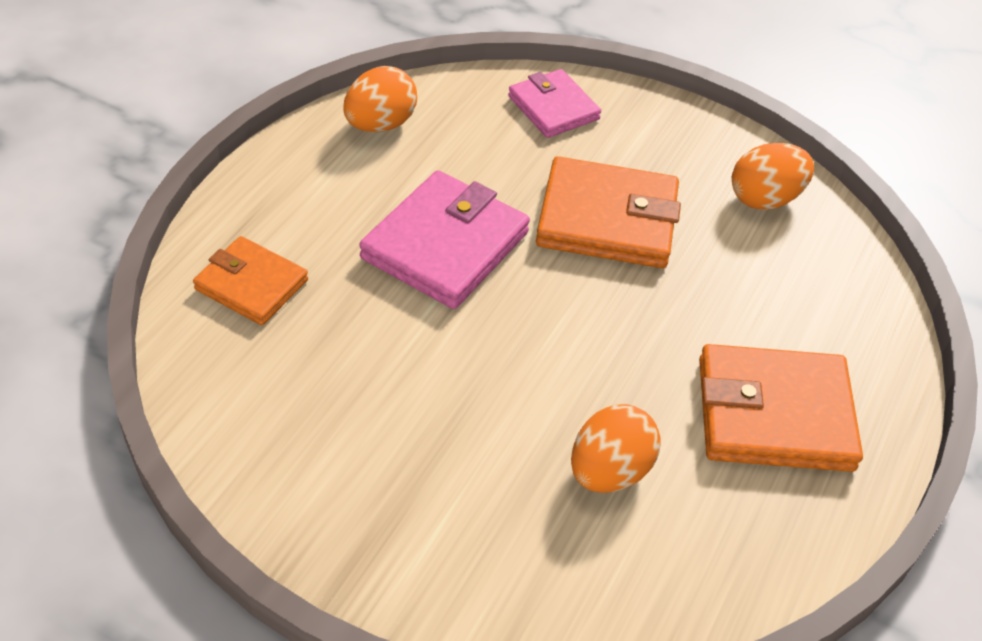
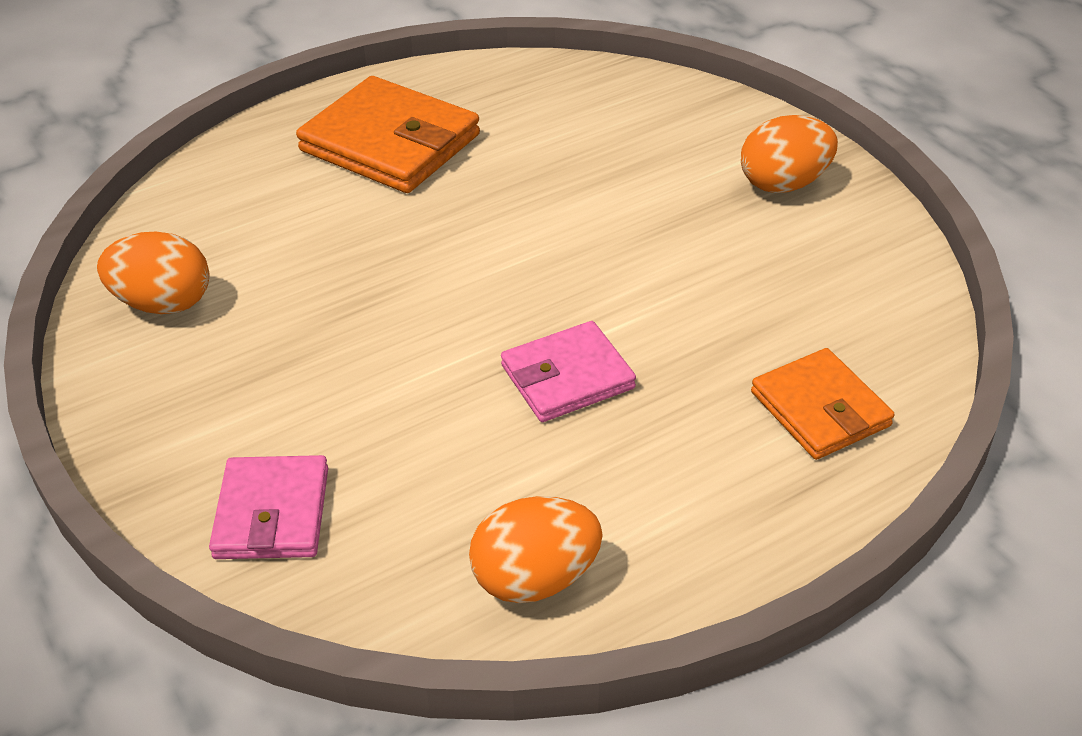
camera: 145 degrees left, 5 degrees down
(445, 245) = (567, 377): pink wallet -> pink wallet, size x0.62
(607, 219) = (358, 342): orange wallet -> none
(609, 471) = (566, 152): orange egg -> orange egg (784, 184)

